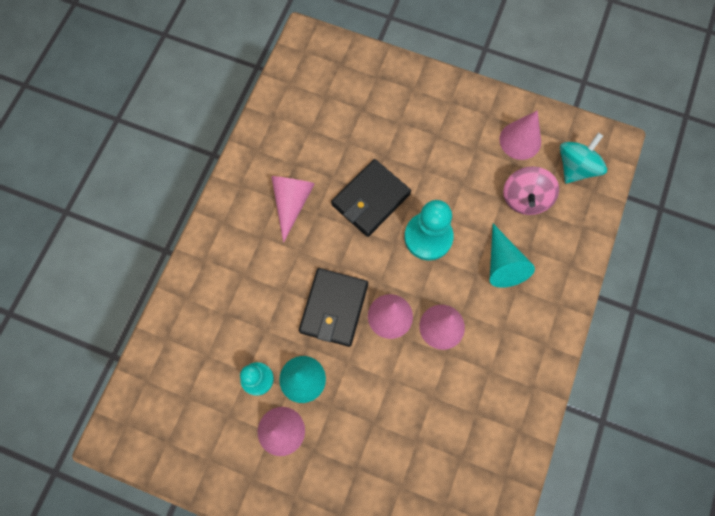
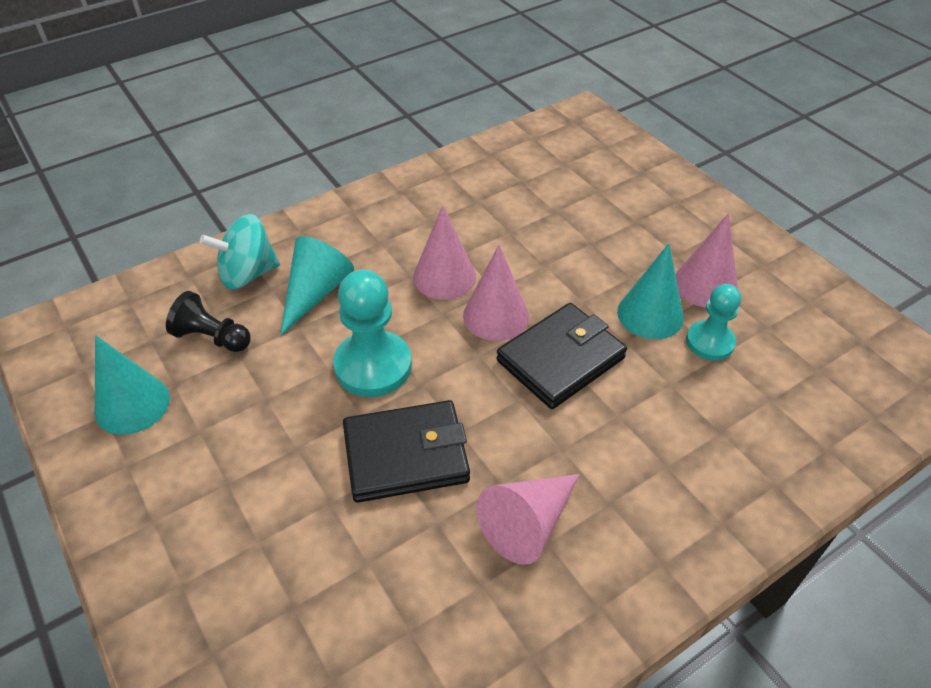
camera: 145 degrees left, 25 degrees down
(520, 140) = (132, 404): pink cone -> turquoise cone
(525, 198) = (212, 338): pink spinning top -> black pawn
(575, 167) = (113, 334): turquoise spinning top -> turquoise spinning top (247, 274)

